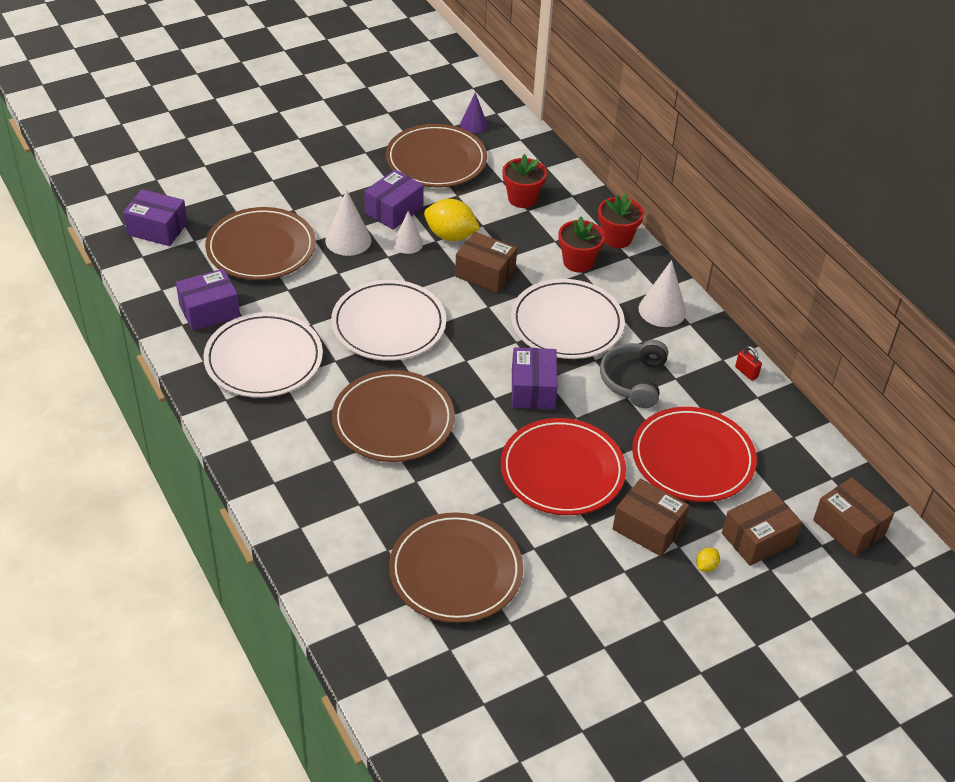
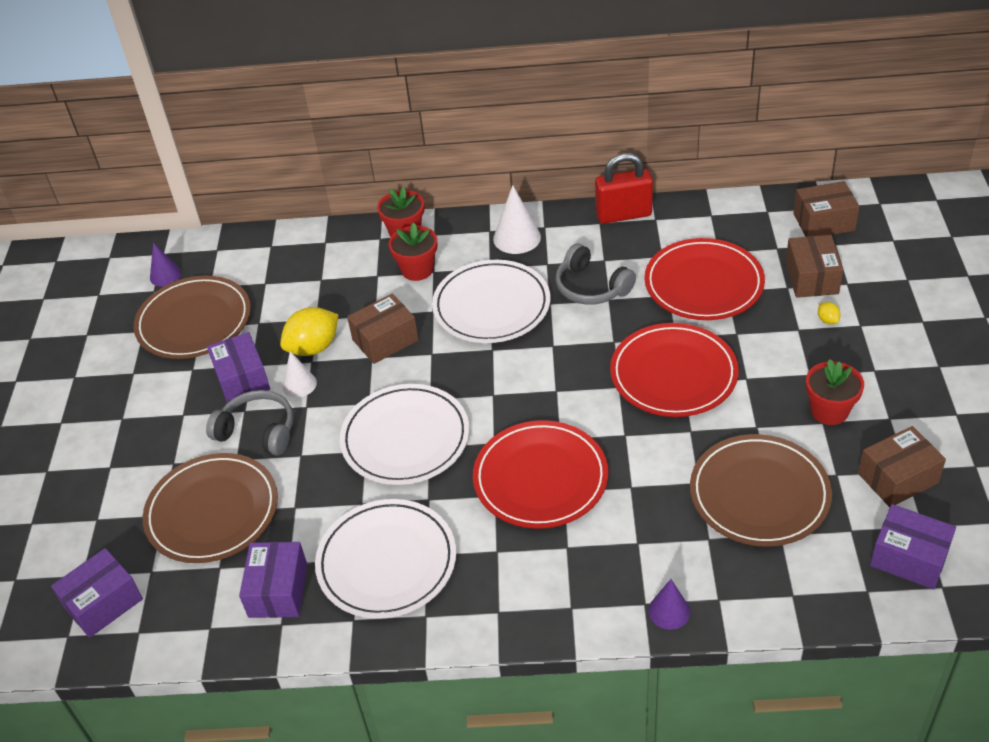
camera: 55 degrees left, 0 degrees up
(300, 545) = (669, 611): none -> purple cone
(348, 240) = (258, 431): white cone -> grey headphones
(393, 420) = (540, 478): brown plate -> red plate
(522, 198) = (302, 277): red flower pot -> red flower pot (829, 411)
(533, 389) = (561, 359): purple box -> purple box (909, 558)
(648, 528) = (769, 341): brown box -> brown box (898, 478)
(746, 372) = (623, 214): red padlock -> red padlock, size x2.27

